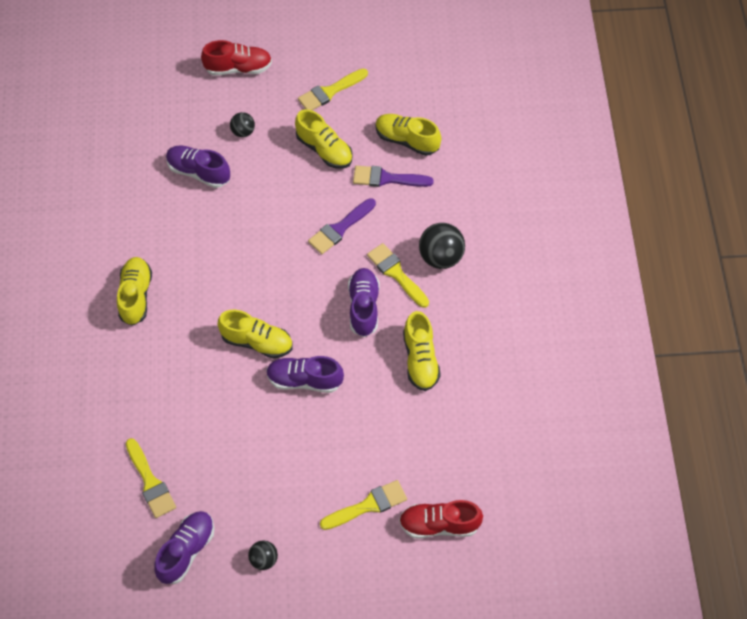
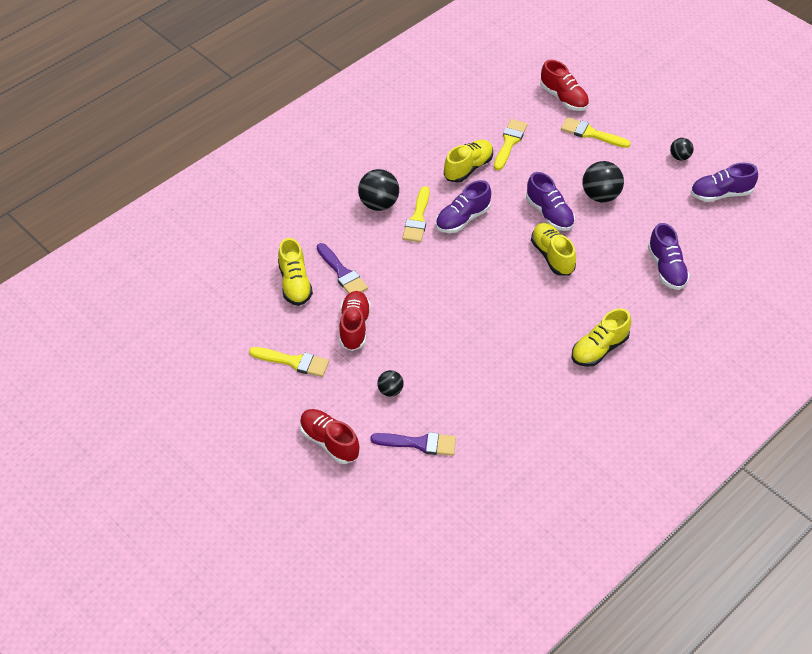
camera: 130 degrees left, 10 degrees down
(150, 482) = (706, 241): yellow brush -> yellow brush (509, 142)
(199, 172) = (457, 391): purple shoe -> purple shoe (666, 268)
(284, 441) = (600, 196): none -> black ball
(324, 150) = (354, 327): yellow shoe -> red shoe
(340, 228) = (414, 272): purple brush -> purple brush (419, 443)

